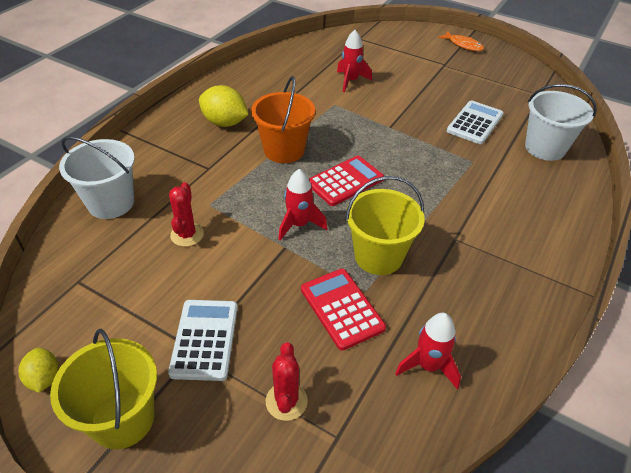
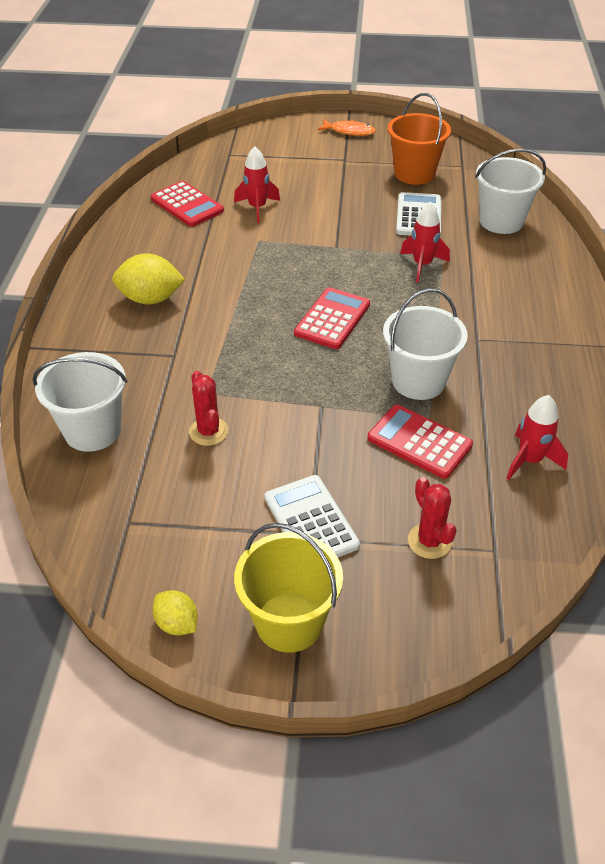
camera: 25 degrees left, 0 degrees up
(284, 150) = (243, 308): orange bucket -> orange bucket (414, 173)
(299, 225) = (318, 379): red rocket -> red rocket (422, 265)
(302, 65) = (187, 205): none -> red calculator
(378, 256) = (418, 381): yellow bucket -> white bucket

